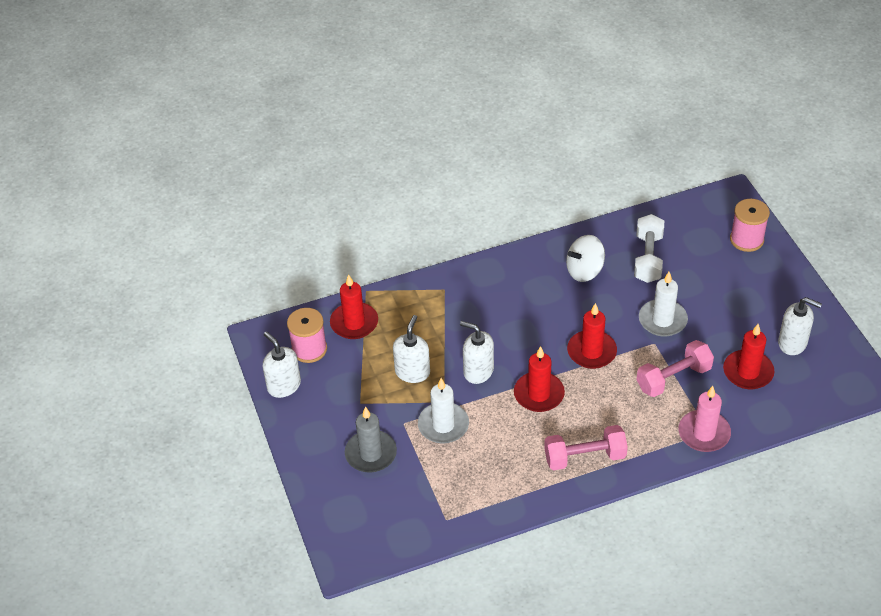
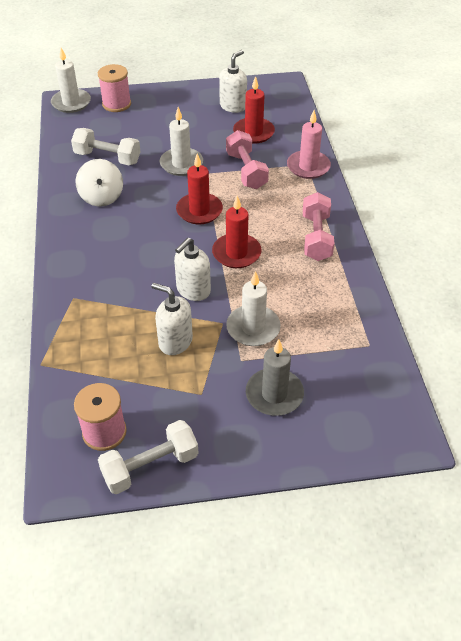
camera: 80 degrees left, 0 degrees up
(284, 385) = (150, 466): white soap dispenser -> white dumbbell
(354, 323) = (84, 382): red candle -> none
(731, 202) = (71, 103): none -> white candle

